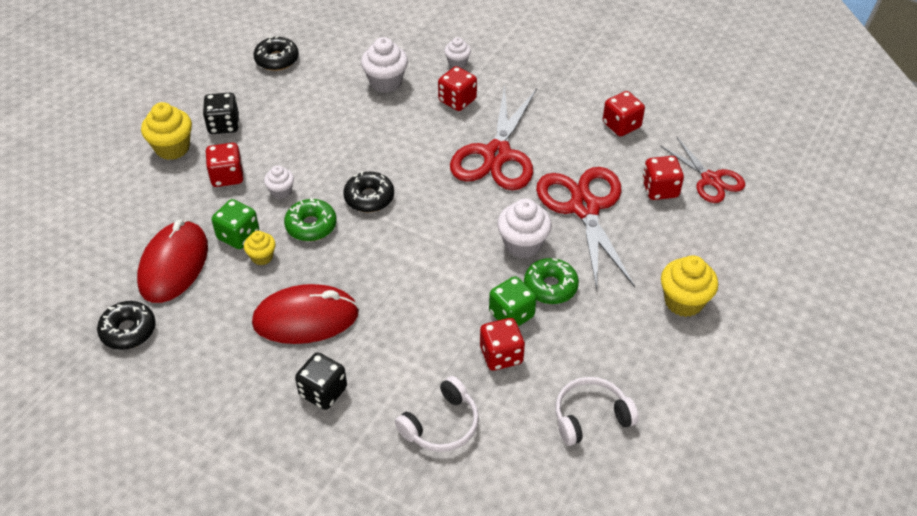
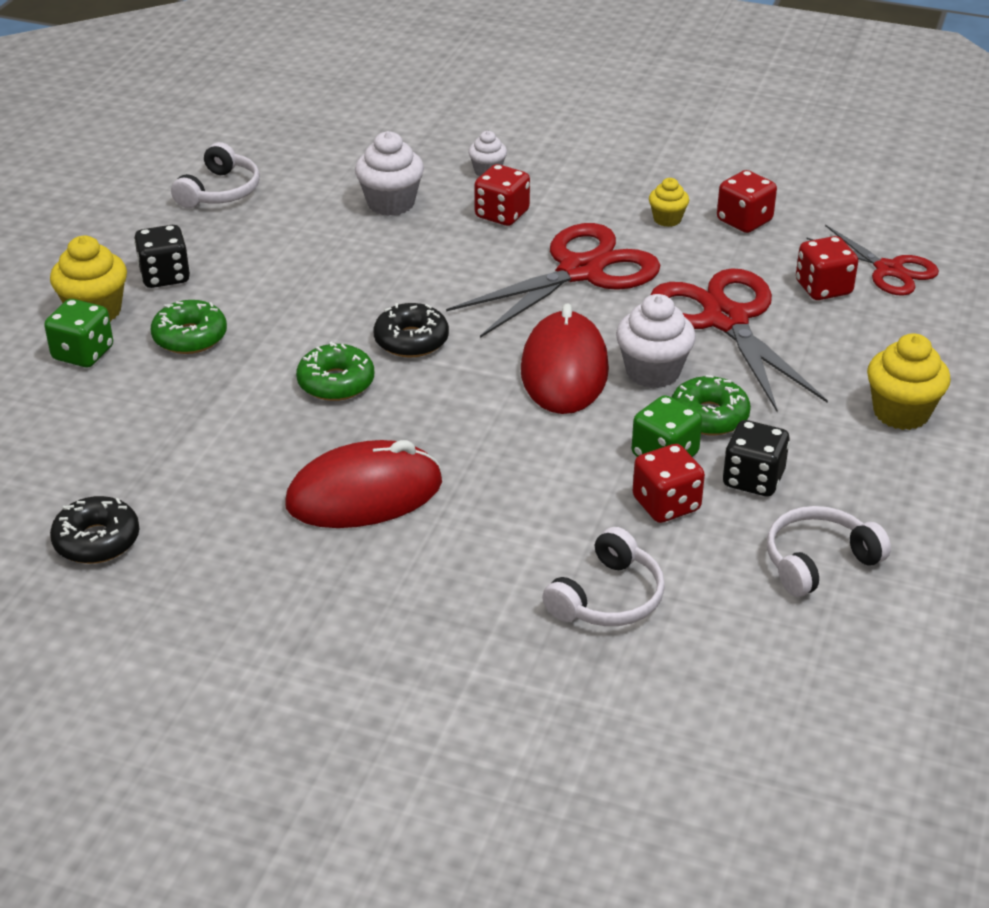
camera: 10 degrees left, 10 degrees down
(174, 265) = (142, 452): red mouse -> red mouse (564, 370)
(227, 176) = (190, 337): red dice -> green donut
(238, 236) = (230, 406): green dice -> green dice (83, 353)
(262, 257) = (274, 428): yellow cupcake -> yellow cupcake (667, 219)
(277, 59) = (220, 191): black donut -> white headphones
(281, 191) = (277, 347): white cupcake -> none
(323, 392) = (419, 580): black dice -> black dice (753, 479)
(497, 155) = (580, 271): red scissors -> red scissors turned 135 degrees counterclockwise

